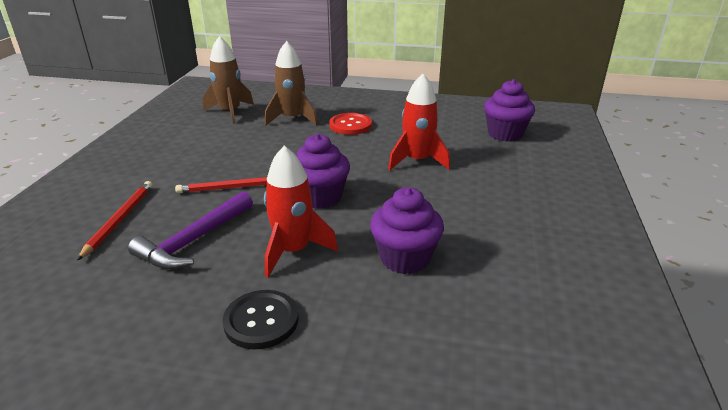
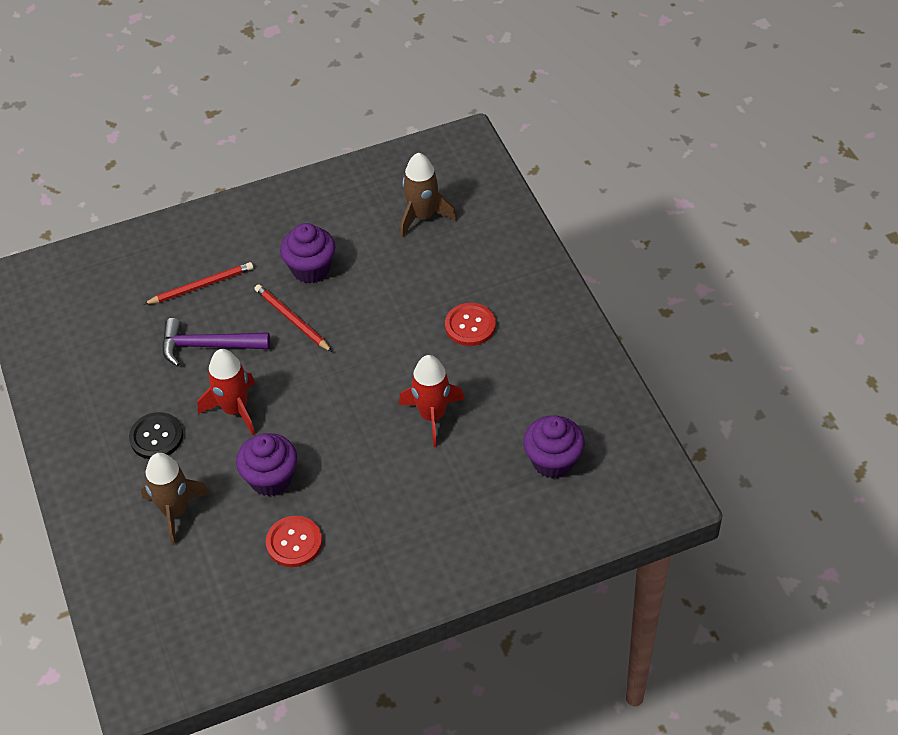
camera: 60 degrees right, 20 degrees up
(292, 119) = (447, 272): brown rocket -> brown rocket (175, 511)
(320, 197) = (317, 382): purple cupcake -> purple cupcake (311, 269)
(500, 271) = (294, 542): none -> red button

